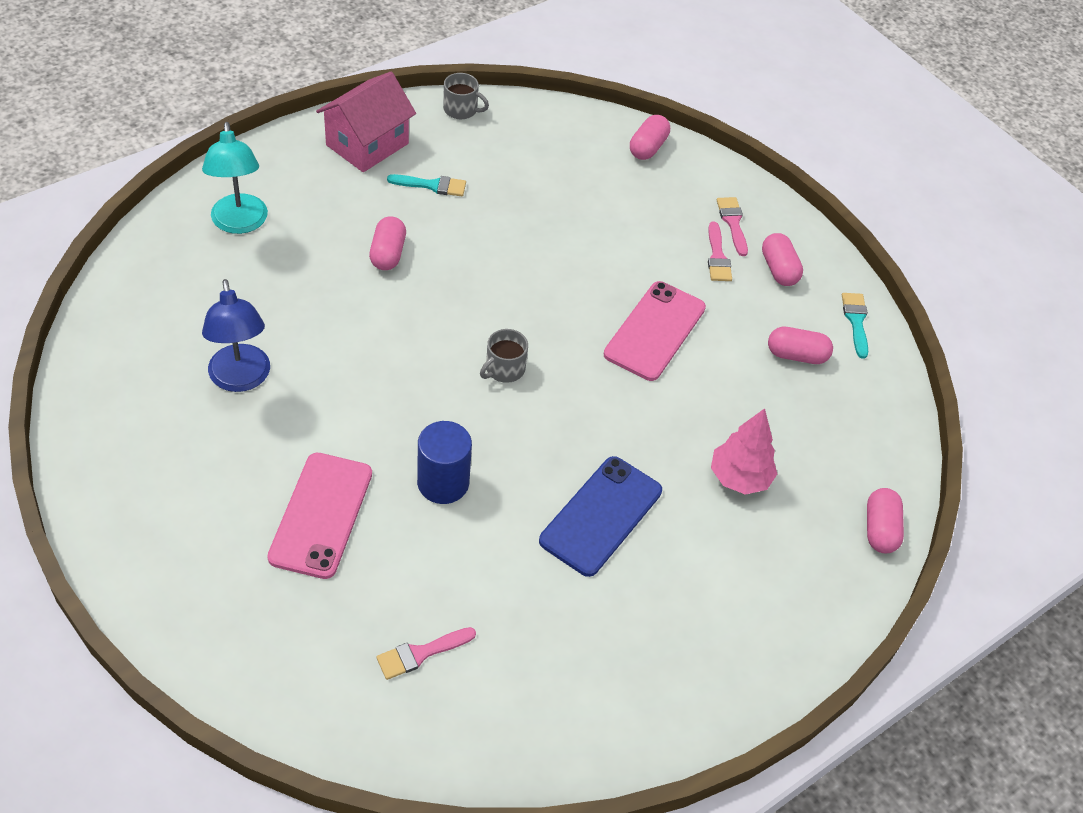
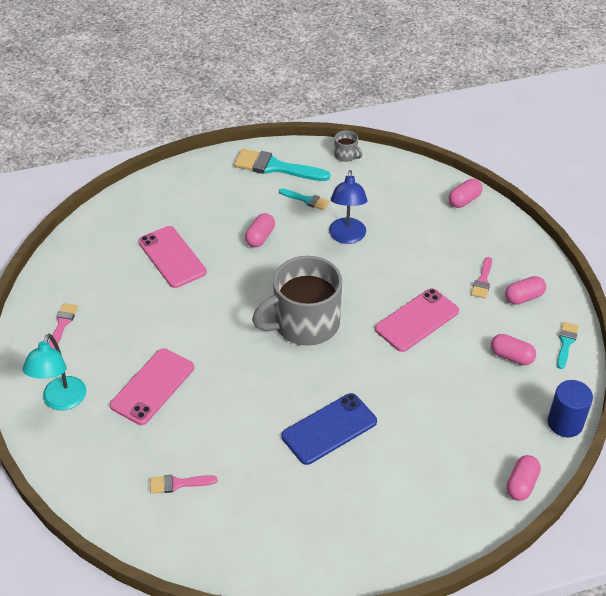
camera: 25 degrees right, 5 degrees down
(239, 223) = (176, 202): turquoise lamp -> turquoise lamp (61, 401)
(241, 379) = (138, 295): blue lamp -> blue lamp (347, 237)
(268, 309) = (172, 257): none -> pink phone
(367, 144) = (275, 167): pink house -> turquoise brush
(443, 483) = (235, 385): blue cylinder -> blue cylinder (565, 423)
(504, 369) = (305, 323): grey mug -> grey mug, size x2.44
(733, 223) = (503, 260): pink brush -> pink brush (62, 323)
(739, 478) = (434, 427): pink tree -> none
(778, 269) = (523, 297): pink capsule -> pink capsule turned 60 degrees clockwise

